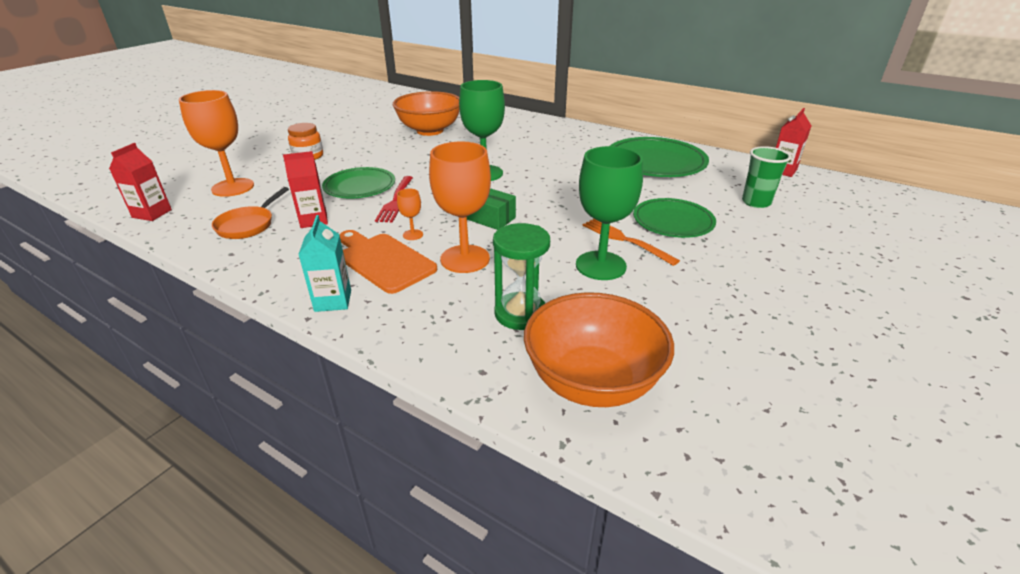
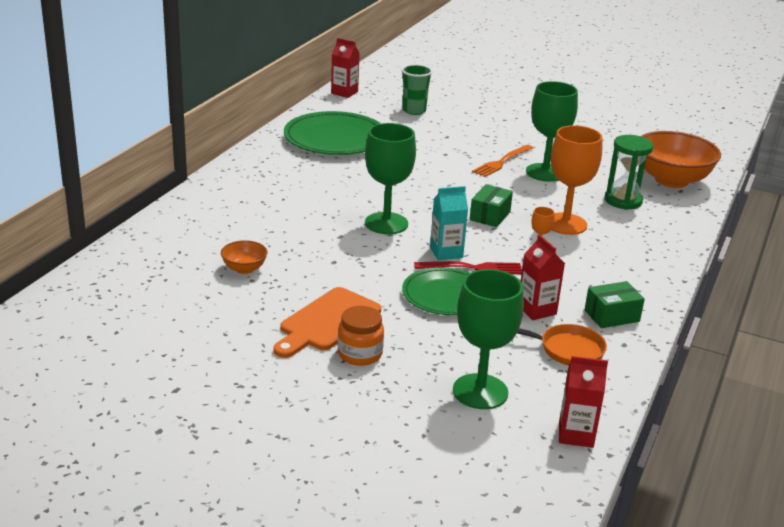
camera: 100 degrees left, 5 degrees down
(233, 187) = (480, 391): orange goblet -> green goblet
(277, 255) = (611, 316): none -> green box
(333, 301) = (657, 273): turquoise carton -> turquoise carton (446, 252)
(383, 261) = (589, 259): orange cutting board -> orange cutting board (327, 322)
(430, 130) = (244, 269): orange bowl -> orange bowl, size x0.46
(673, 222) = (462, 143): green plate -> none

